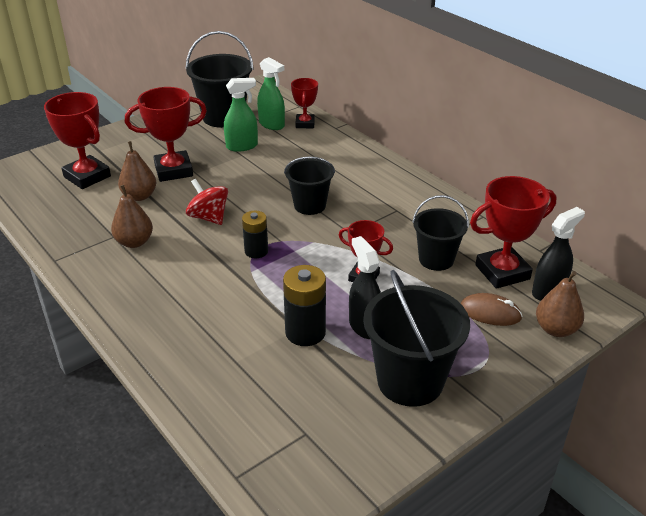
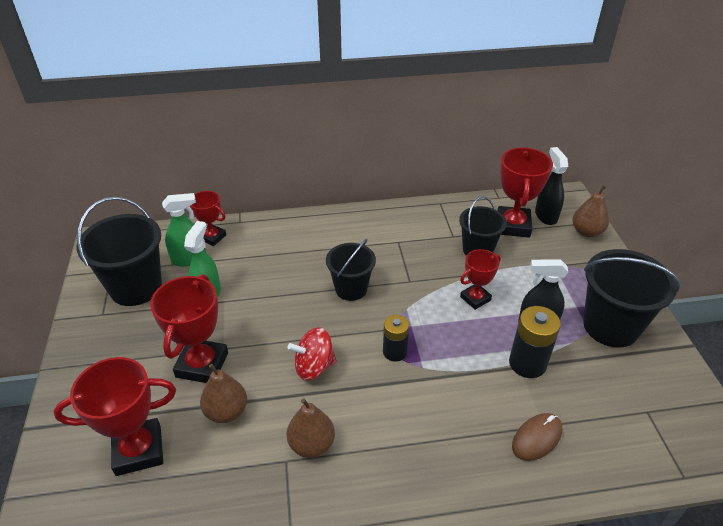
camera: 60 degrees left, 5 degrees up
(490, 313) = (554, 252): brown mouse -> brown mouse (536, 438)

